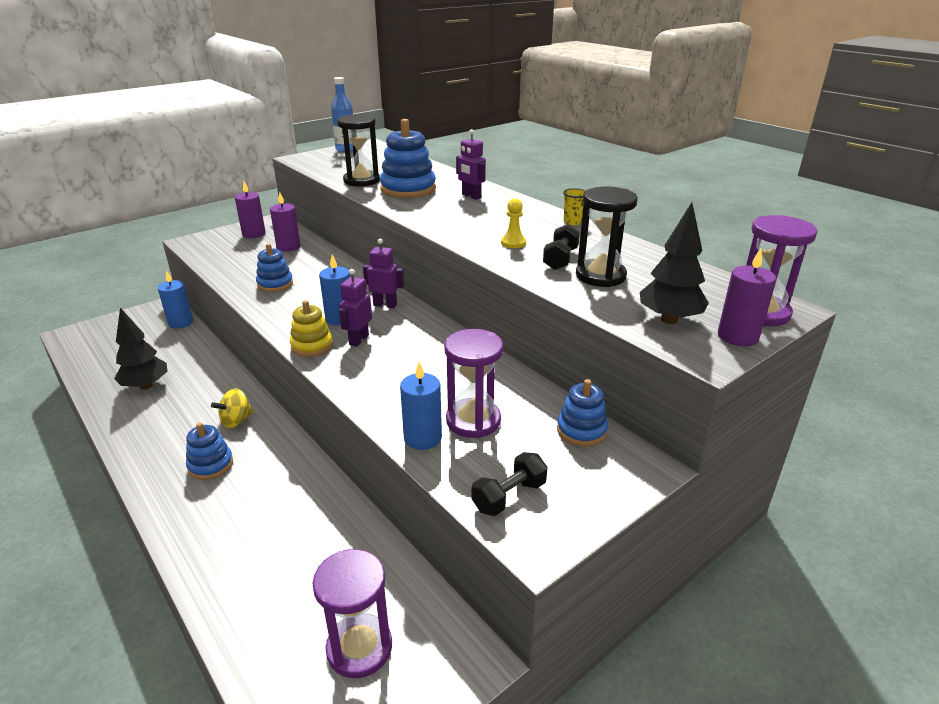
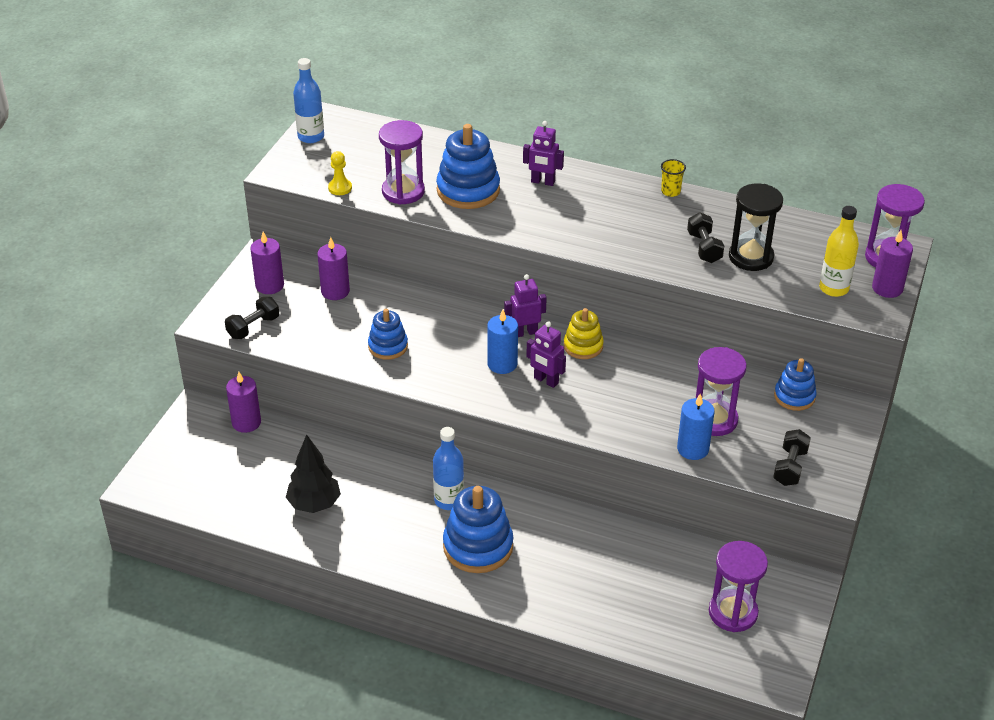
camera: 30 degrees left, 10 degrees up
(180, 322) = (246, 422): blue candle -> purple candle
(209, 250) = (253, 327): none -> black dumbbell
(210, 465) = (478, 546): blue stacking toy -> blue stacking toy, size x1.66
(236, 421) = (449, 500): yellow spinning top -> blue bottle
(312, 345) = (513, 402): yellow stacking toy -> yellow stacking toy (583, 346)
(358, 340) = (546, 380): purple robot -> purple robot turned 45 degrees counterclockwise
(361, 181) = (403, 192): black hourglass -> purple hourglass
(513, 243) = (647, 240): yellow pawn -> yellow pawn (340, 188)
(669, 320) = (834, 288): black tree -> yellow bottle

